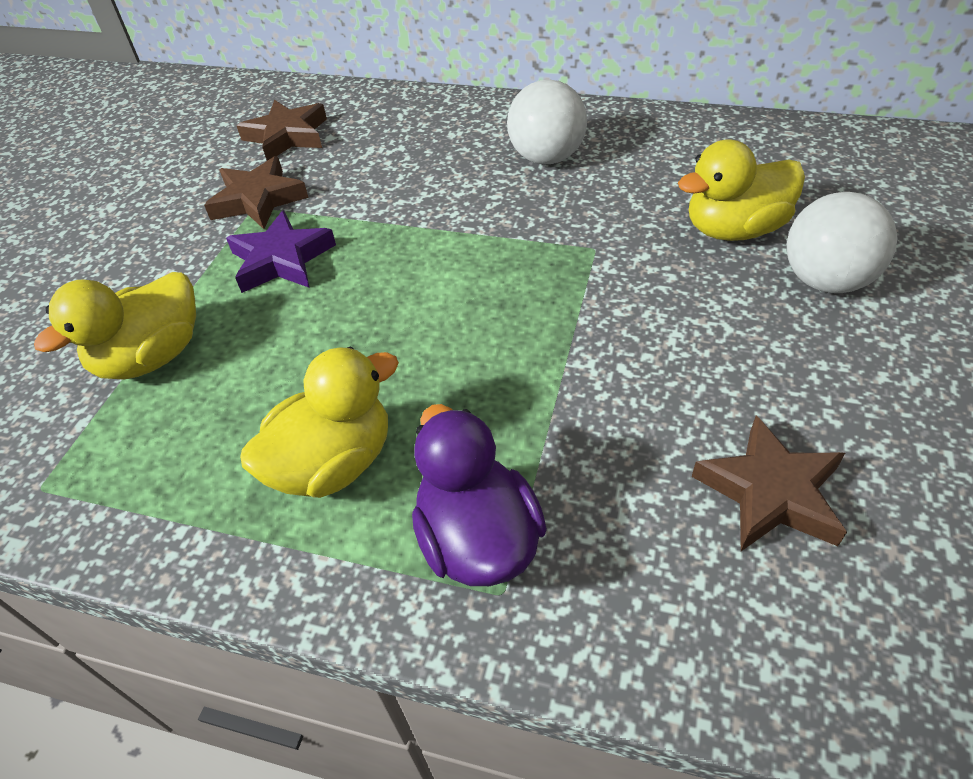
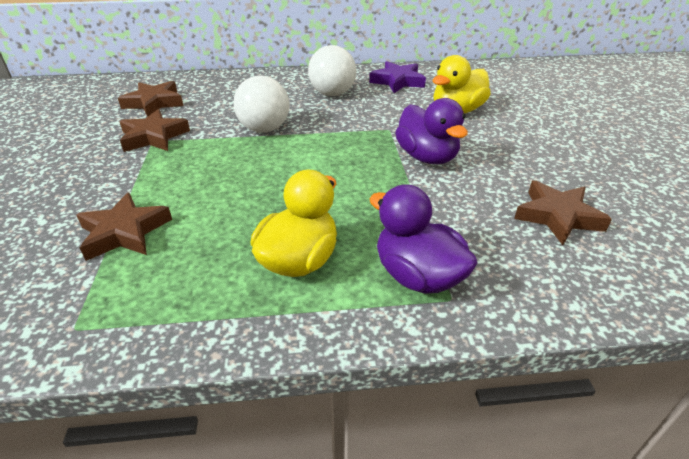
camera: 25 degrees left, 10 degrees down
(152, 357) = (124, 232): yellow duck -> brown star
(281, 260) = (191, 164): purple star -> purple star (397, 81)
(623, 319) = (427, 157): none -> purple duck
(825, 280) = (517, 125): white ball -> white ball (264, 129)

